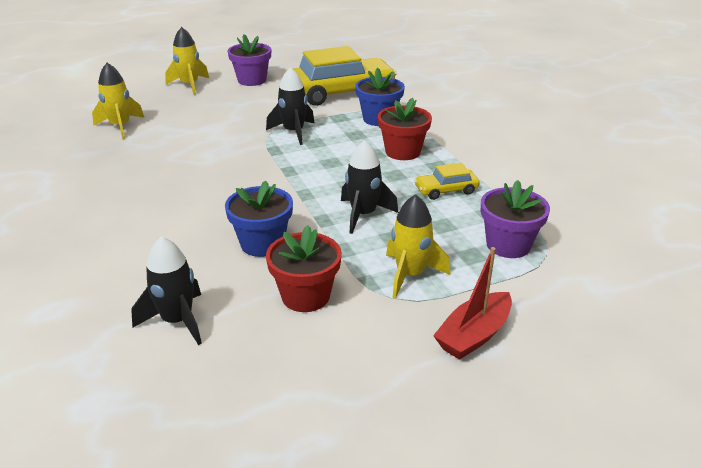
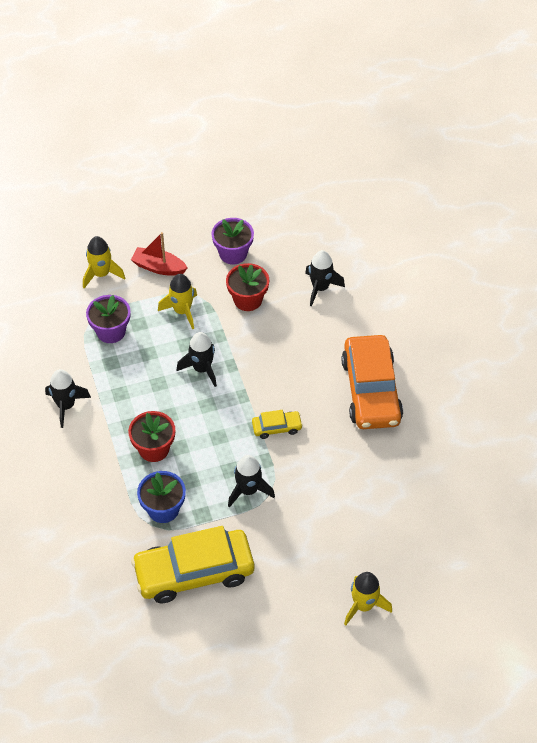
camera: 175 degrees left, 20 degrees up
(120, 126) = (416, 514): yellow rocket -> yellow rocket (101, 274)
(134, 207) = (371, 390): none -> orange car
(252, 80) = (293, 613): purple flower pot -> purple flower pot (233, 253)
(262, 243) = (274, 345): blue flower pot -> none
(446, 190) = (133, 392): yellow car -> yellow car (277, 427)
(473, 335) = (158, 267): red boat -> red boat turned 120 degrees counterclockwise
(522, 176) = (66, 406): none -> black rocket

